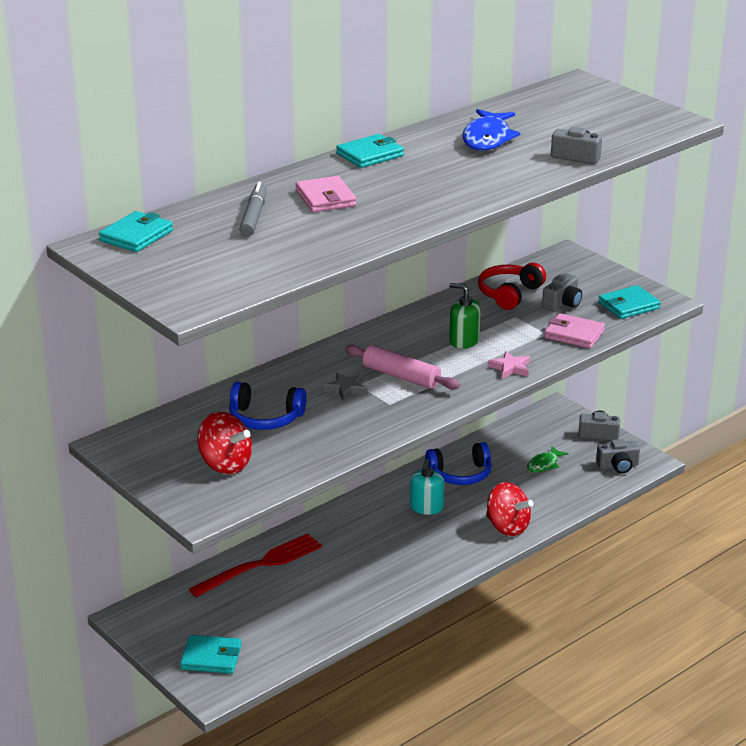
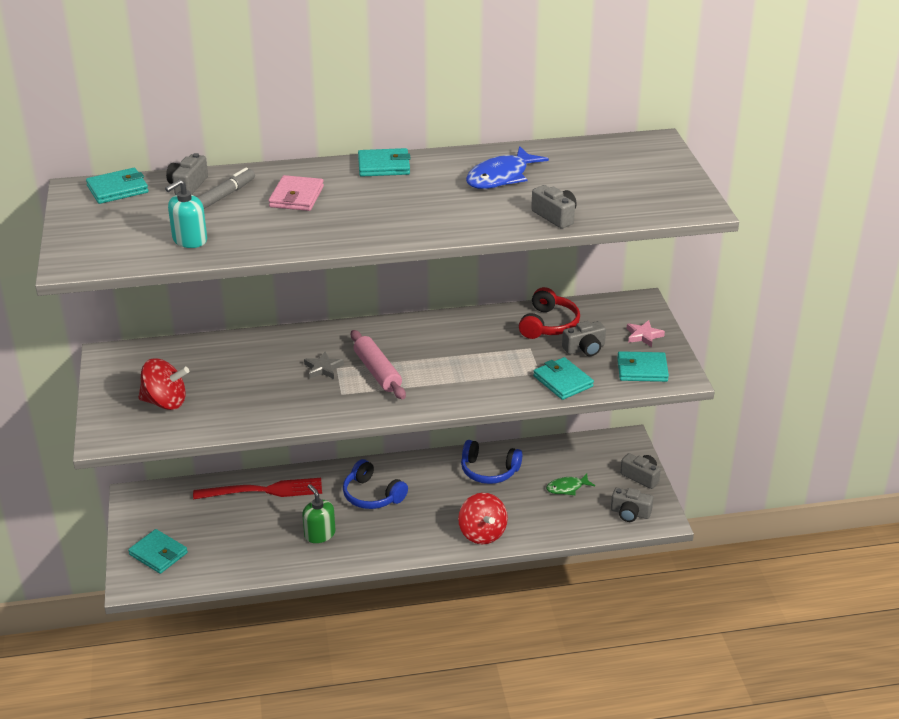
camera: 30 degrees right, 5 degrees up
(204, 215) = (188, 186): none -> grey camera
(225, 464) = (165, 402): red spinning top -> red spinning top turned 60 degrees counterclockwise
(265, 418) = (236, 372): blue headphones -> blue headphones (372, 495)
(426, 507) = (433, 490): turquoise soap dispenser -> turquoise soap dispenser (189, 240)
(464, 341) = (463, 356): green soap dispenser -> green soap dispenser (319, 534)
(509, 294) = (548, 324): red headphones -> red headphones turned 135 degrees clockwise
(510, 368) = (474, 395): pink star -> pink star (643, 336)
(574, 334) = (562, 381): pink wallet -> turquoise wallet

